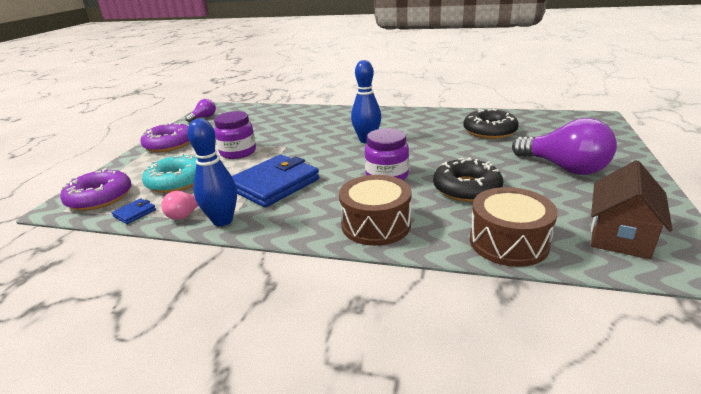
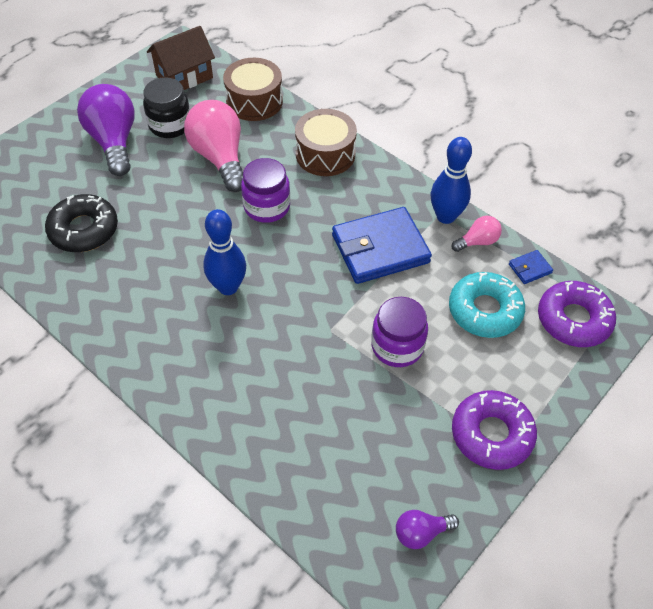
camera: 155 degrees left, 25 degrees up
(466, 188) = (220, 157): black donut -> pink light bulb
(546, 192) = (170, 125): none -> black jar

